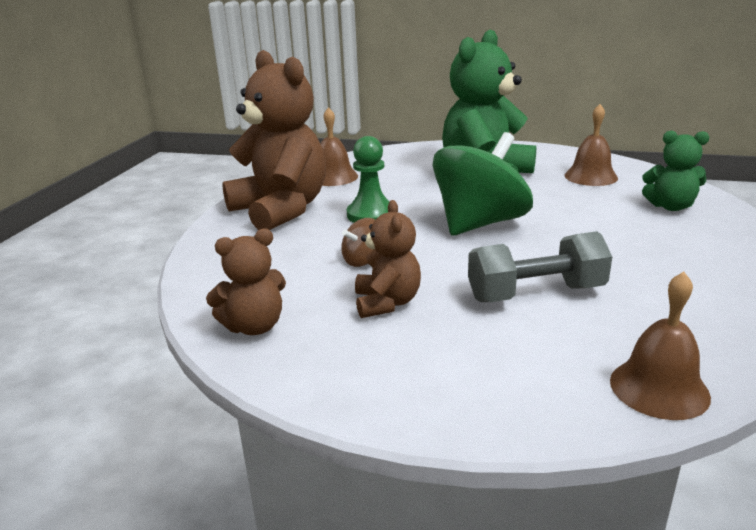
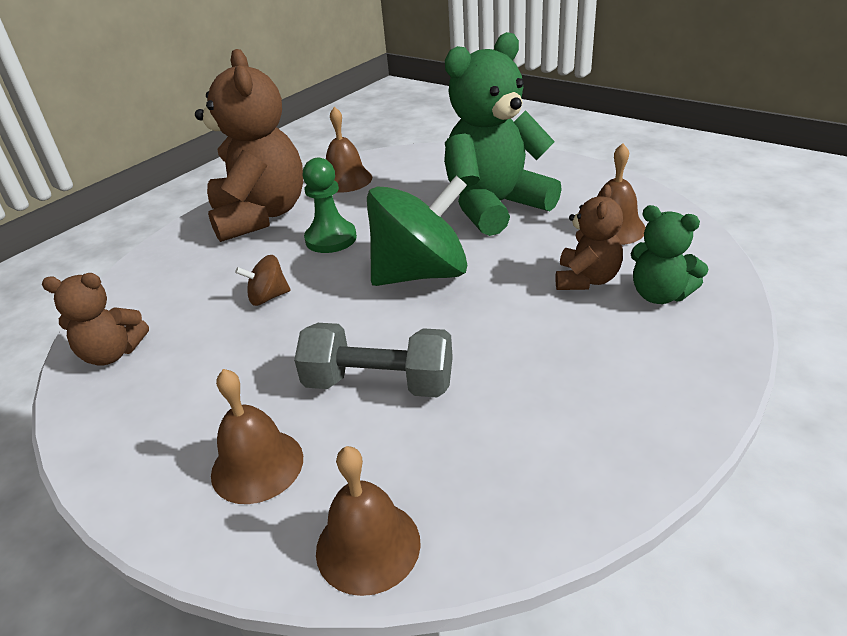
camera: 25 degrees right, 10 degrees up
(387, 303) = (237, 356): brown teddy bear -> brown teddy bear (586, 279)
(502, 366) = (257, 465): none -> brown bell

